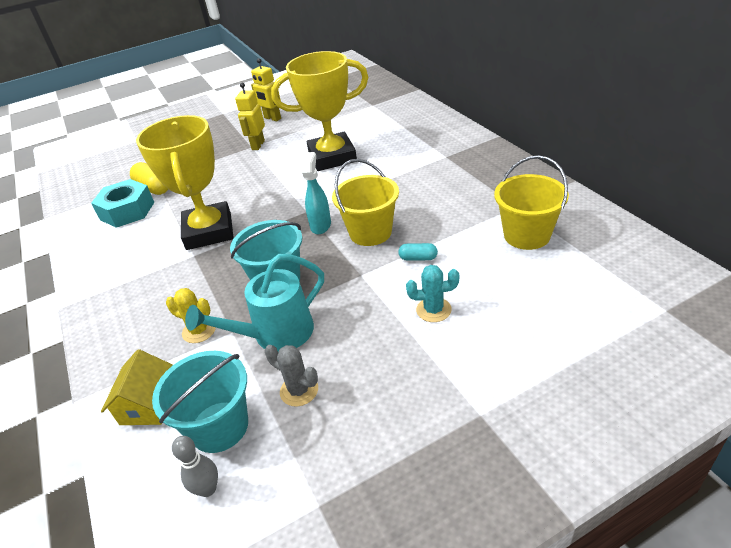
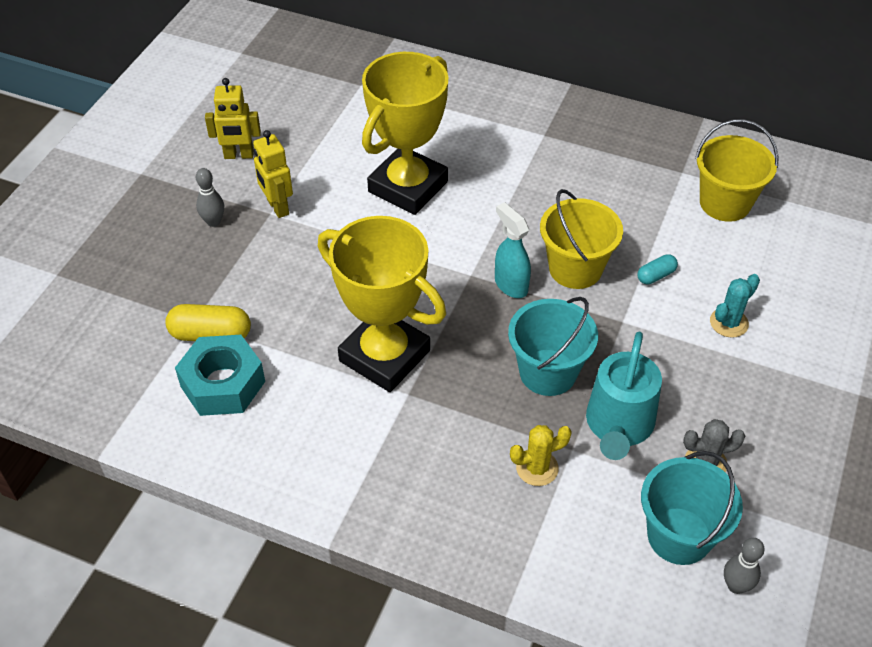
camera: 45 degrees left, 10 degrees up
(148, 404) = (588, 562): yellow house -> none
(222, 142) = (213, 222): none -> grey bowling pin

